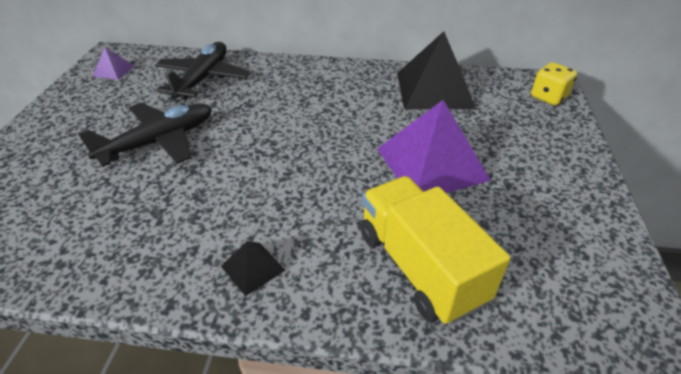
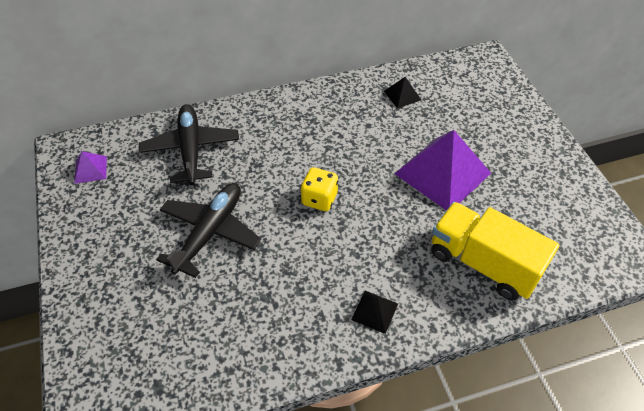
camera: 25 degrees left, 10 degrees up
(434, 90) = (402, 95): black pyramid -> black pyramid, size x0.45
(548, 97) = (492, 75): yellow dice -> yellow dice (319, 199)

